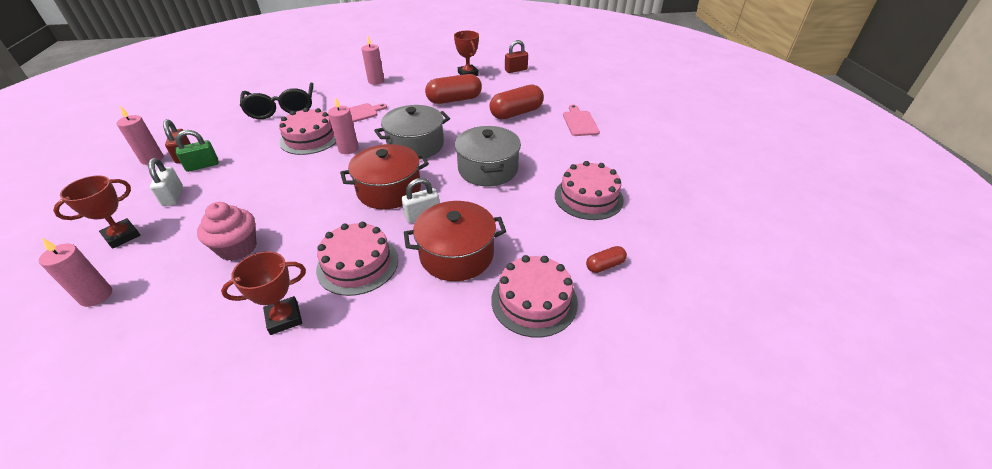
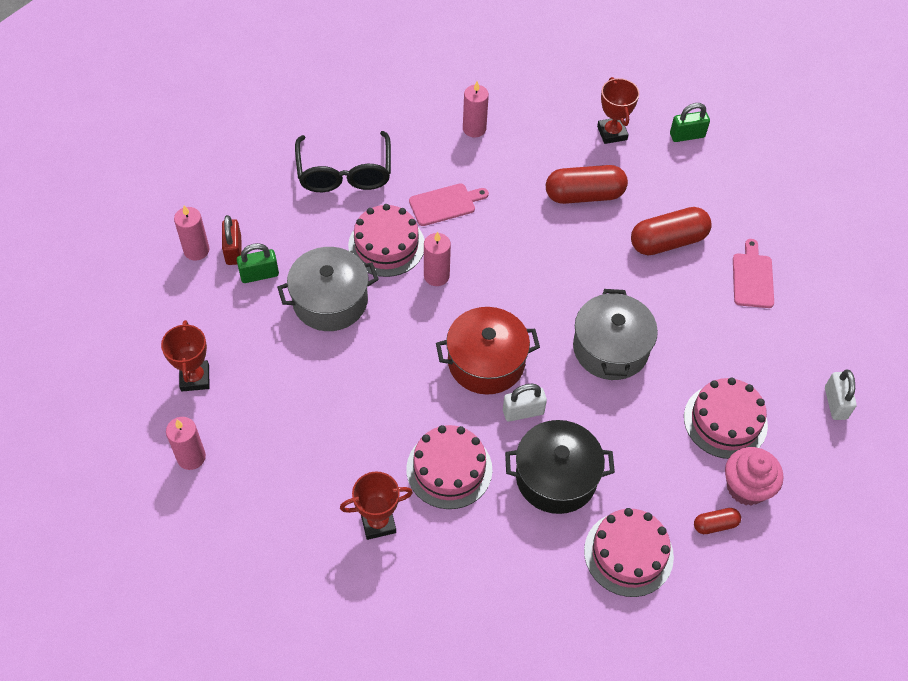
camera: 10 degrees right, 15 degrees up
(122, 236) = (195, 378): red trophy -> red trophy turned 60 degrees counterclockwise
(173, 196) = (235, 324): white padlock -> white padlock (835, 403)
(238, 248) = (320, 420): pink cupcake -> pink cupcake (746, 487)
(415, 145) = (523, 285): grey pot -> grey pot (330, 301)
(456, 255) = (556, 477): red pot -> black pot
(516, 70) = (687, 135): red padlock -> green padlock

